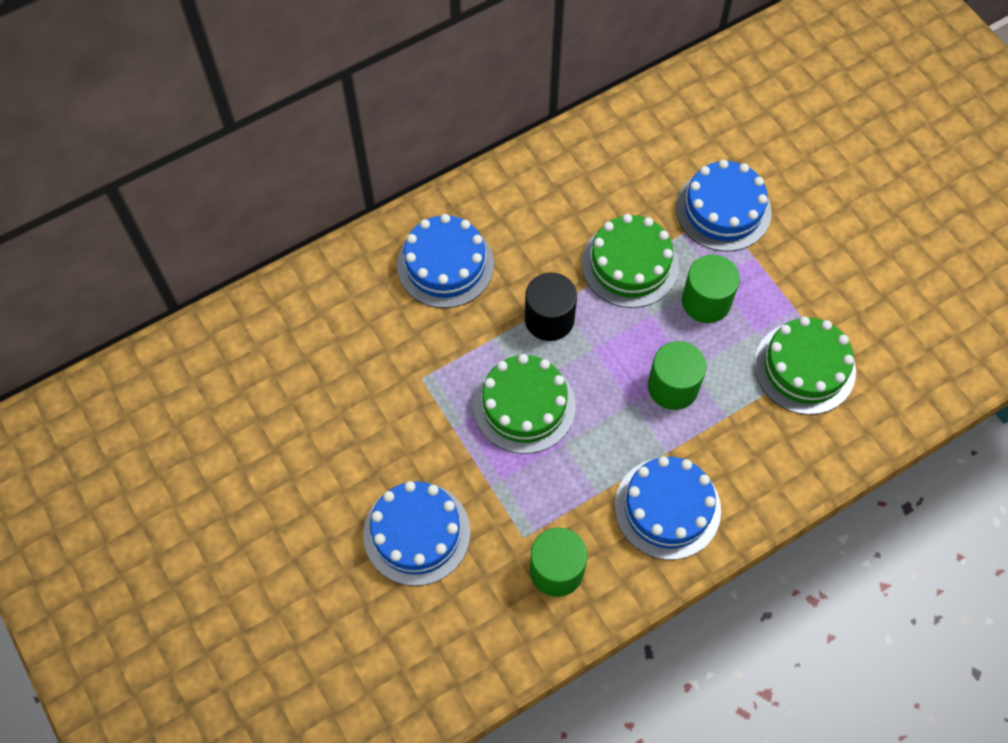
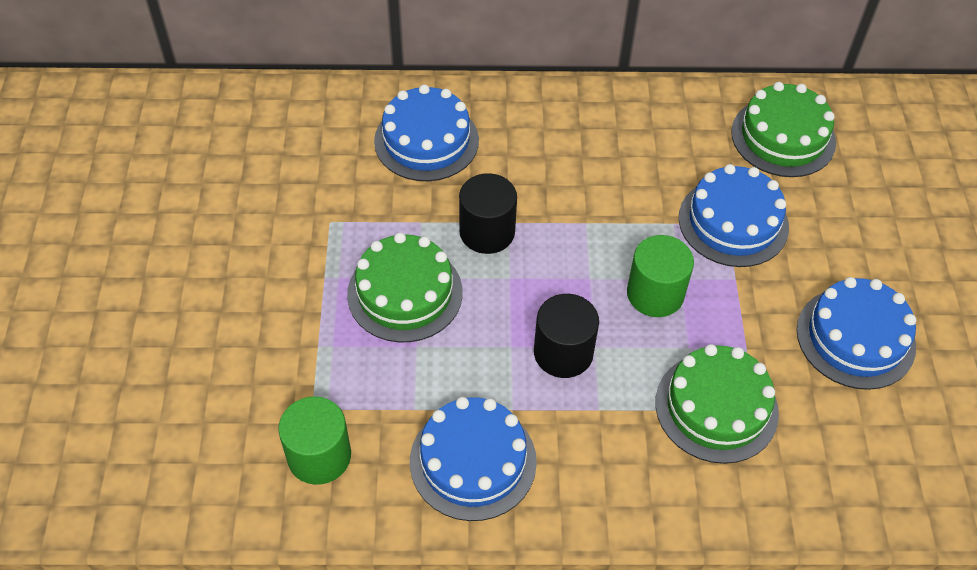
camera: 30 degrees right, 10 degrees down
(416, 533) = (218, 349): blue cake -> blue cake (855, 338)
(630, 264) = (602, 224): green cake -> green cake (783, 137)
(673, 387) = (563, 352): green cylinder -> black cylinder

